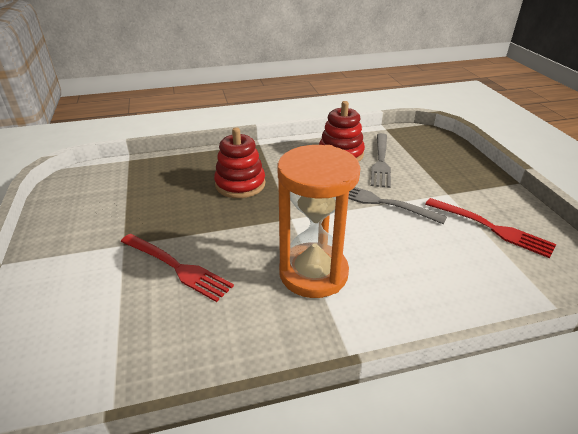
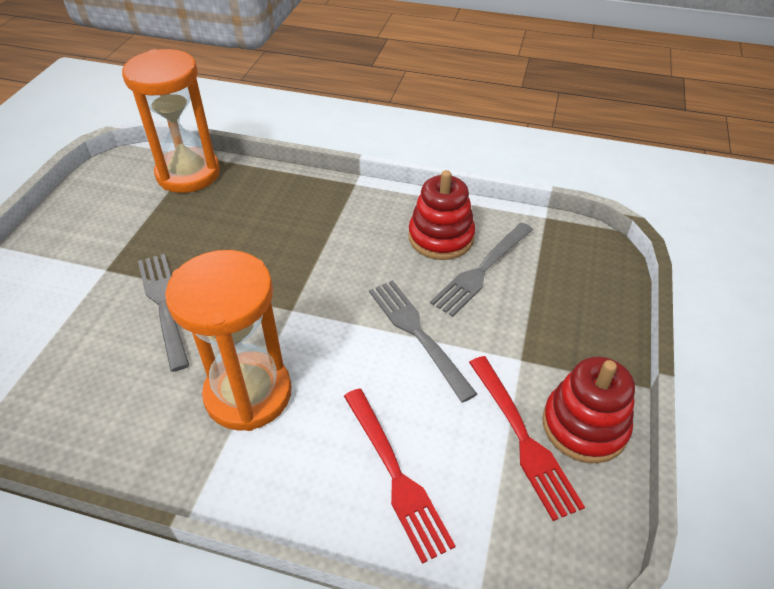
camera: 30 degrees right, 10 degrees up
(133, 171) = (188, 174): none -> orange hourglass
(177, 267) = (128, 320): red fork -> red fork (395, 475)
(195, 248) = (164, 305): none -> grey fork
(240, 184) = (280, 237): red stacking toy -> red stacking toy (584, 426)

